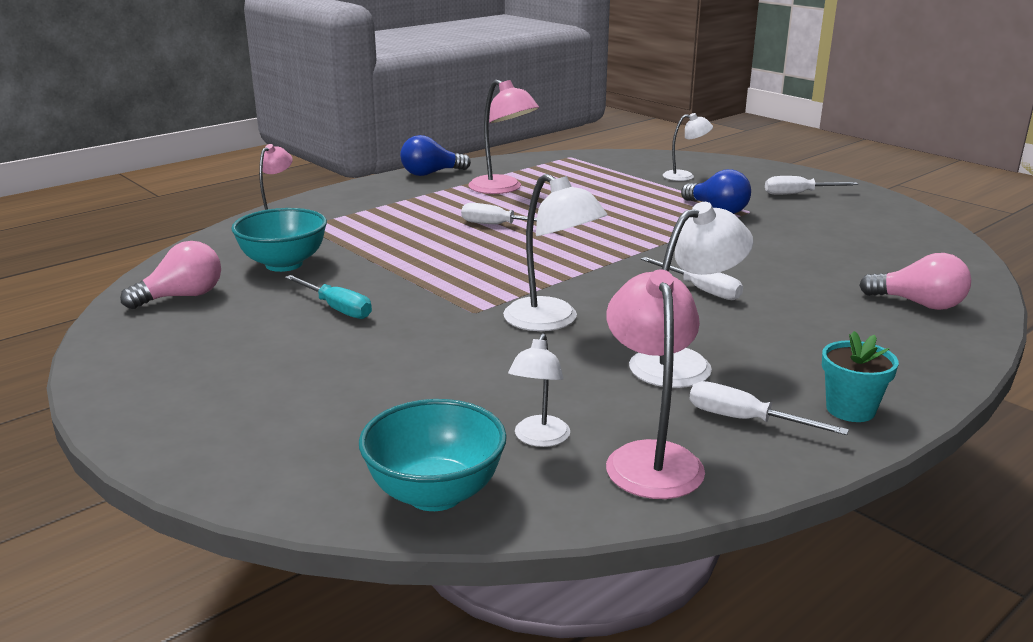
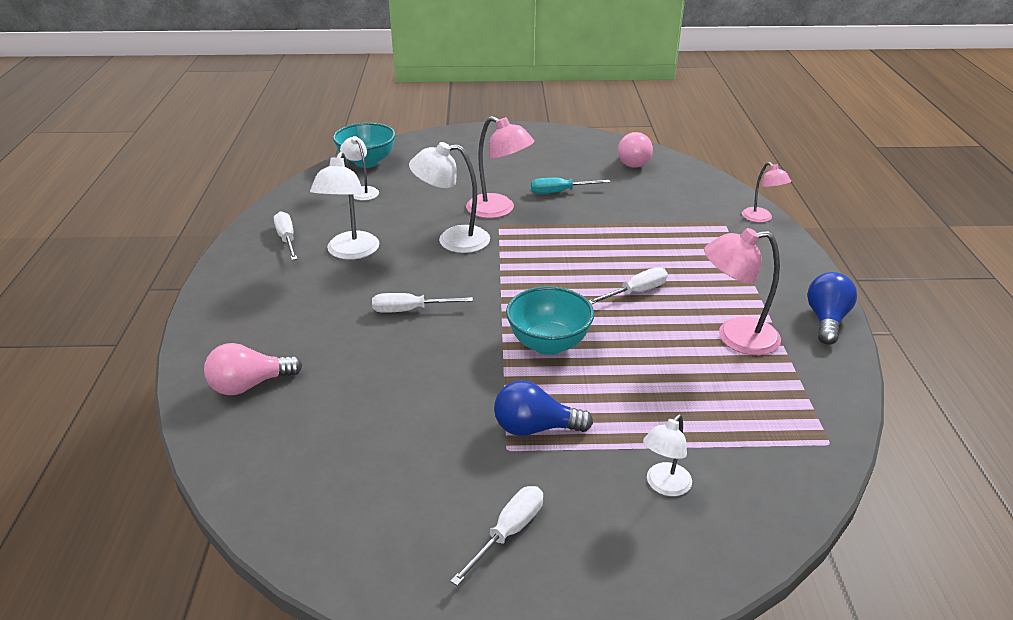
camera: 130 degrees right, 10 degrees up
(284, 264) = (650, 196): turquoise bowl -> turquoise bowl (548, 344)
(650, 458) = (309, 206): pink lamp -> pink lamp (499, 210)
(745, 420) = (287, 239): white screwdriver -> white screwdriver turned 90 degrees counterclockwise
(850, 409) = (240, 270): turquoise flower pot -> none

